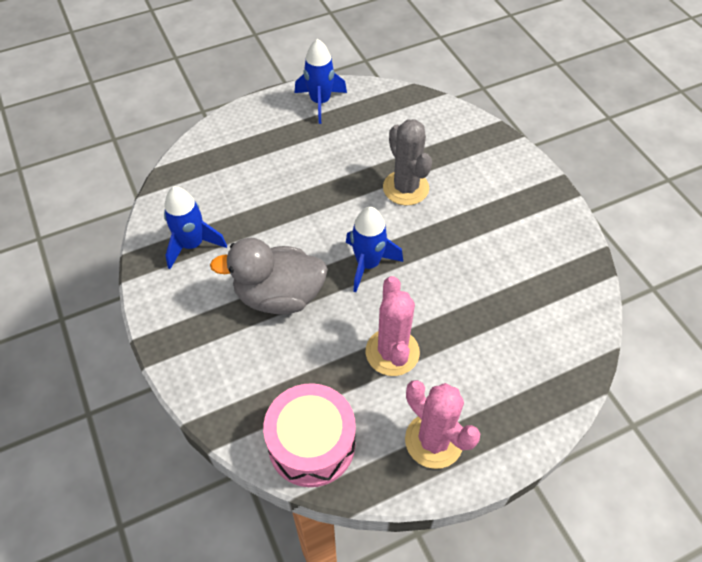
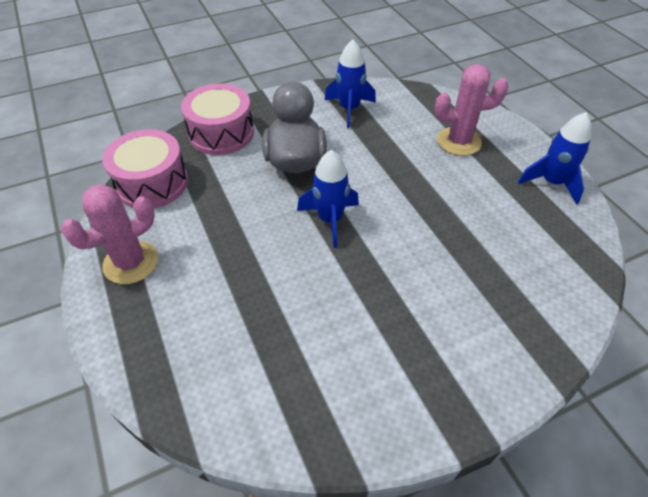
camera: 90 degrees right, 5 degrees down
(223, 377) = (221, 133): none -> pink drum
(392, 352) = (227, 236): pink cactus -> pink cactus (459, 141)
(405, 188) = (437, 254): grey cactus -> none

